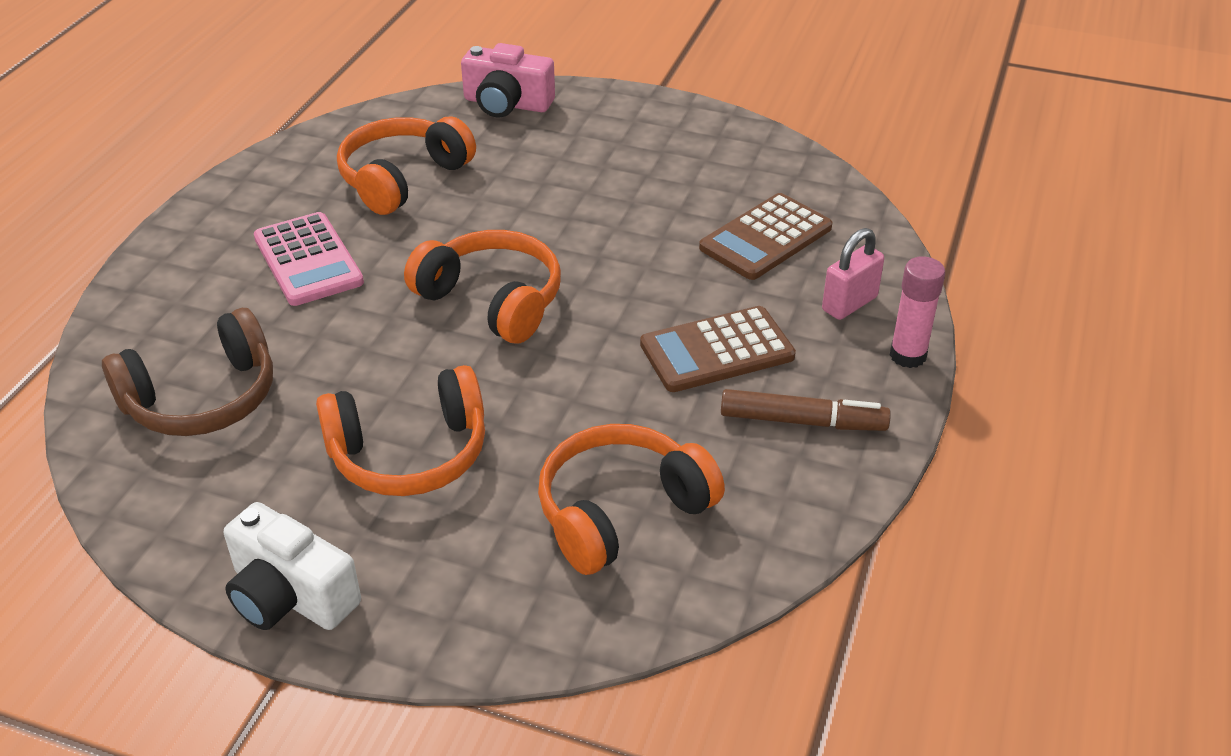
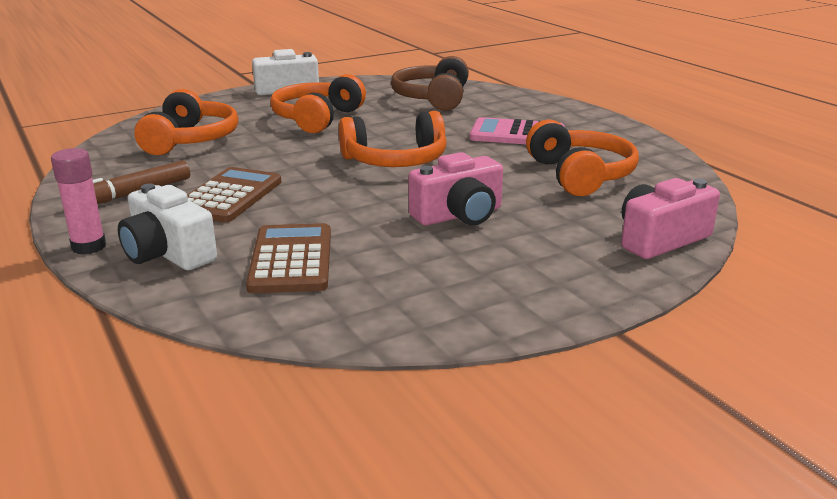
camera: 130 degrees right, 15 degrees down
(579, 201) = (459, 215): none -> pink camera
(849, 304) = (168, 253): pink padlock -> white camera

